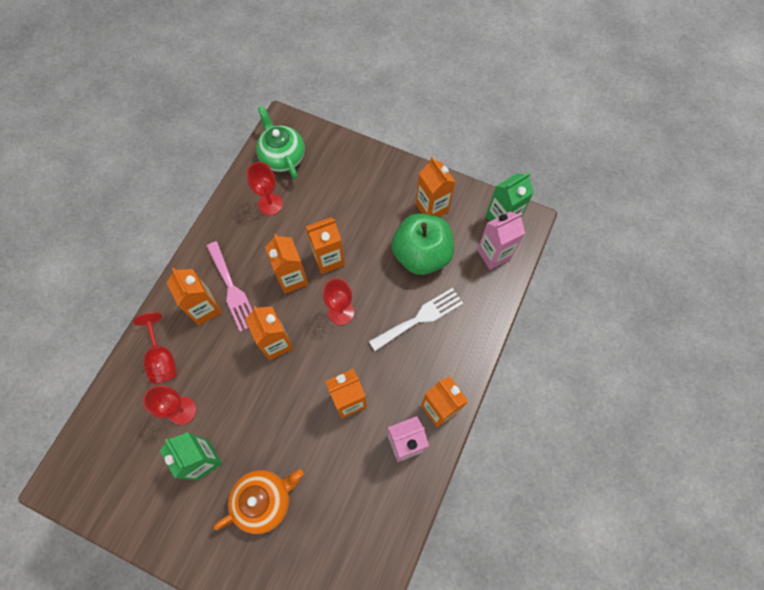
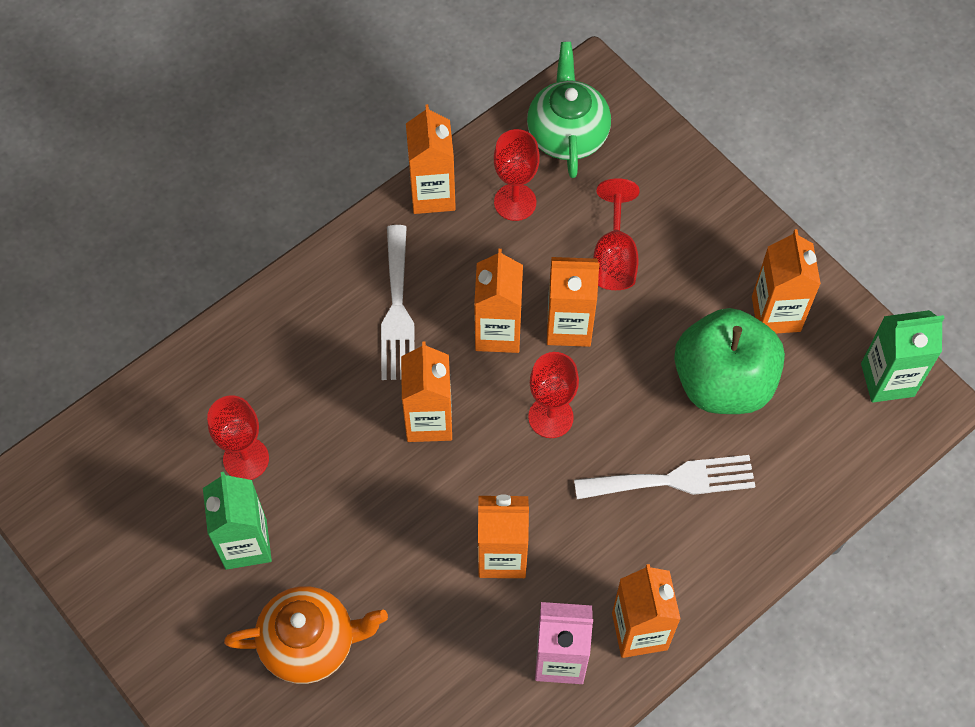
camera: 25 degrees right, 5 degrees down
(162, 359) = (248, 370): red goblet -> red goblet (614, 257)
(205, 308) = (343, 322): orange carton -> orange carton (432, 194)
(232, 289) = (397, 310): pink fork -> white fork
(493, 254) = (844, 431): pink carton -> none

